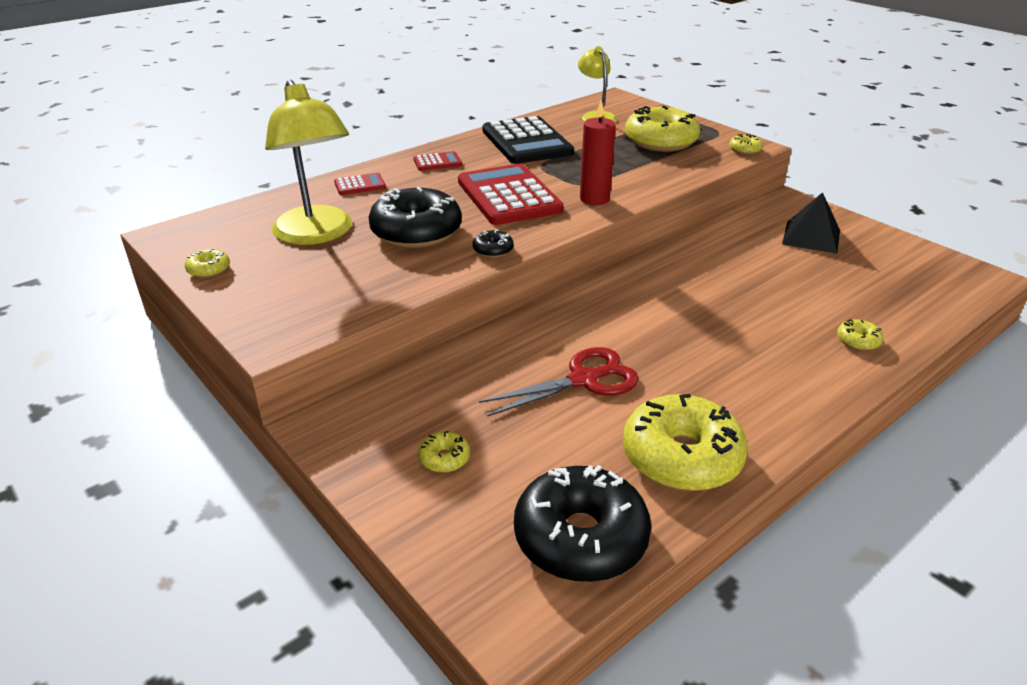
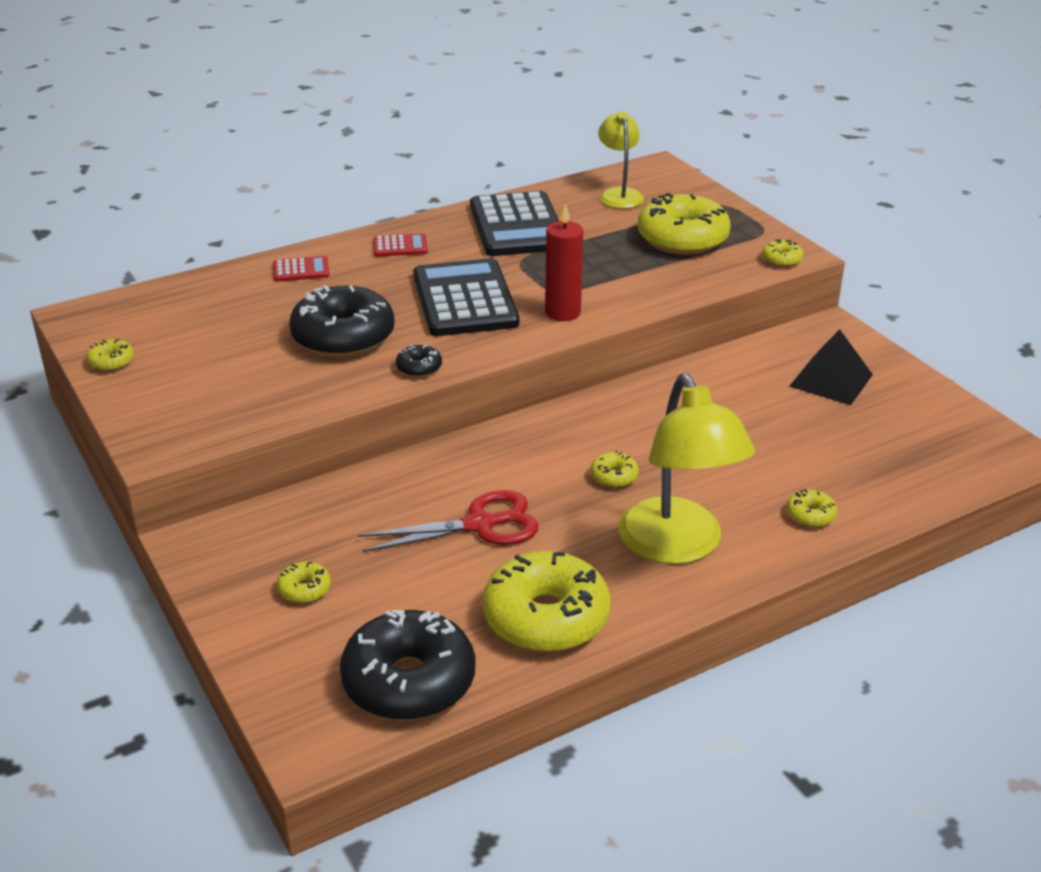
camera: 10 degrees right, 0 degrees up
(317, 234) = (235, 330): yellow lamp -> yellow lamp (678, 546)
(508, 196) = (464, 299): red calculator -> black calculator
(680, 327) = (614, 476): none -> yellow donut

